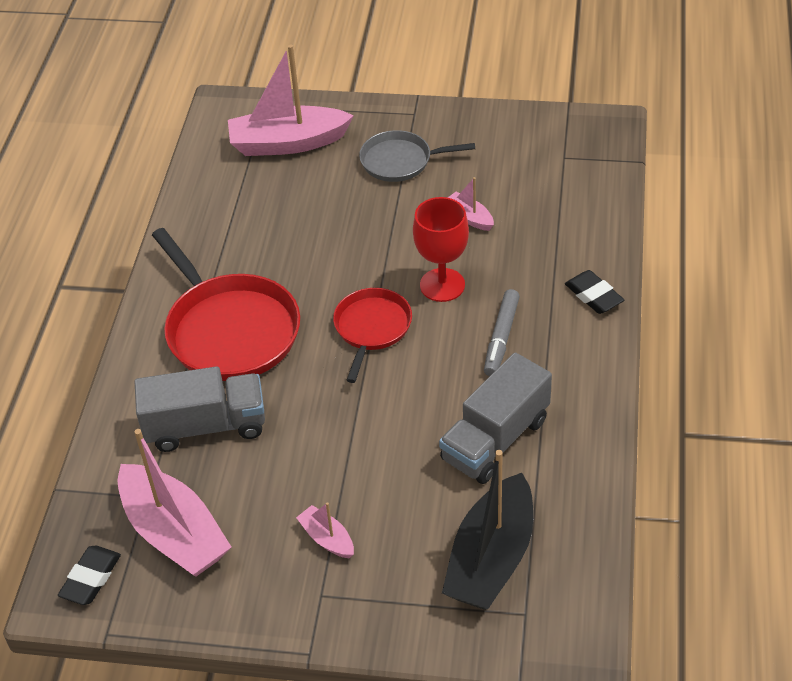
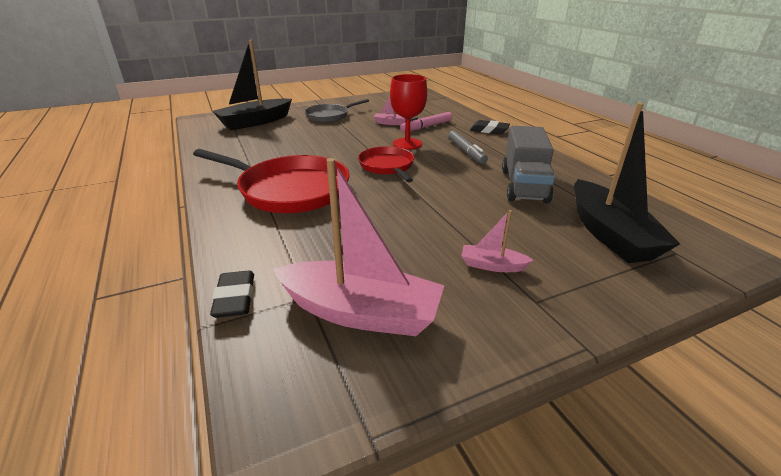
camera: 35 degrees left, 15 degrees down
(91, 578) = (303, 389): black eraser -> black eraser (235, 298)
(206, 426) = (320, 238): grey truck -> none
(288, 143) = (255, 122): pink boat -> black boat
(511, 248) = (426, 127): none -> pink marker

